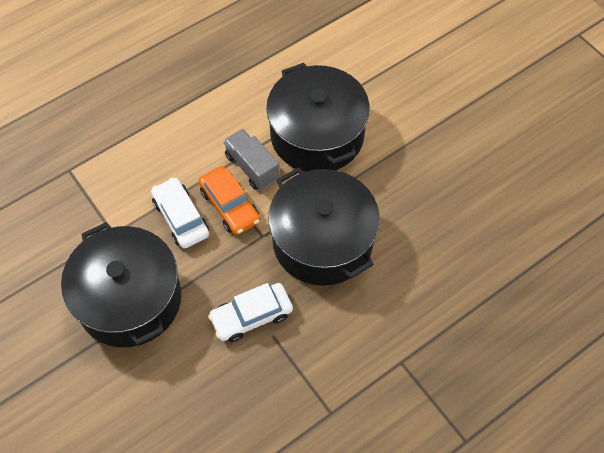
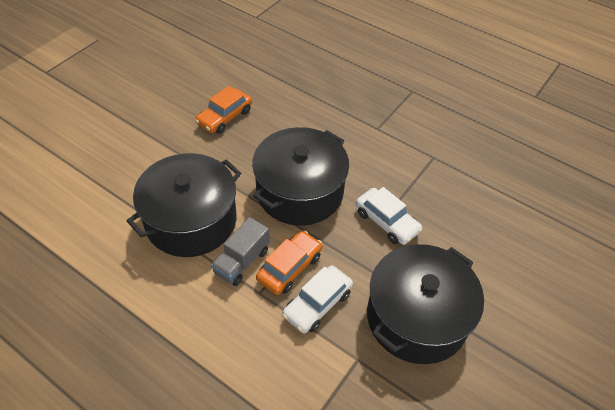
camera: 110 degrees left, 10 degrees down
(463, 193) = (224, 117): none -> orange car

